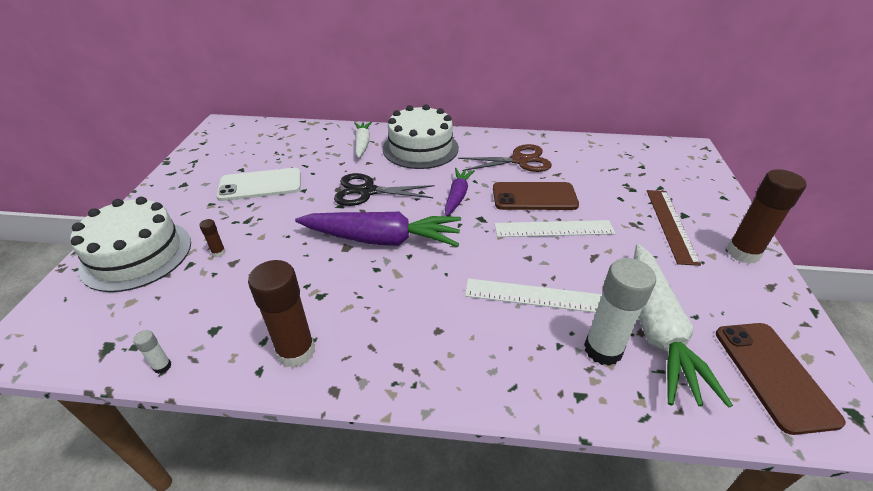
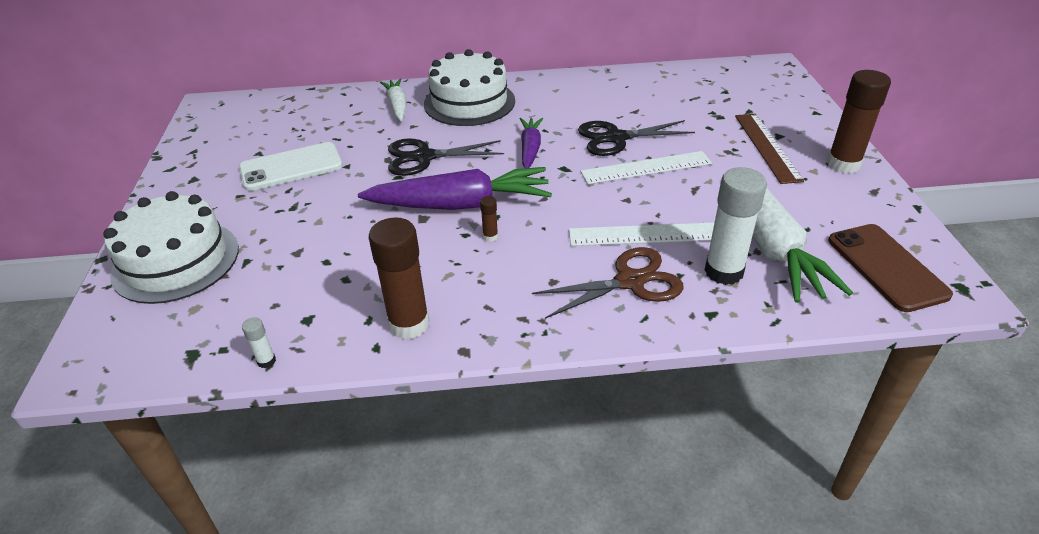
camera: 10 degrees left, 0 degrees up
(218, 252) = (275, 244): brown glue stick -> brown glue stick (490, 236)
(519, 160) = (589, 102): brown scissors -> brown scissors (630, 281)
(534, 197) = (616, 138): brown phone -> black scissors

